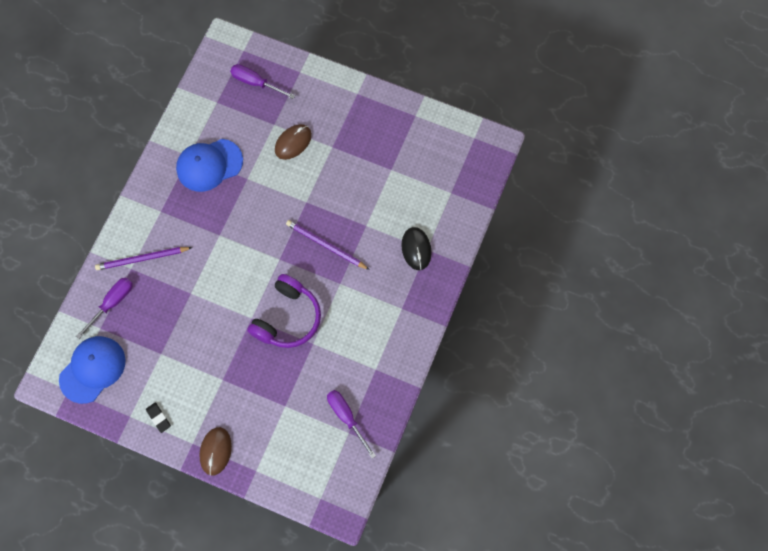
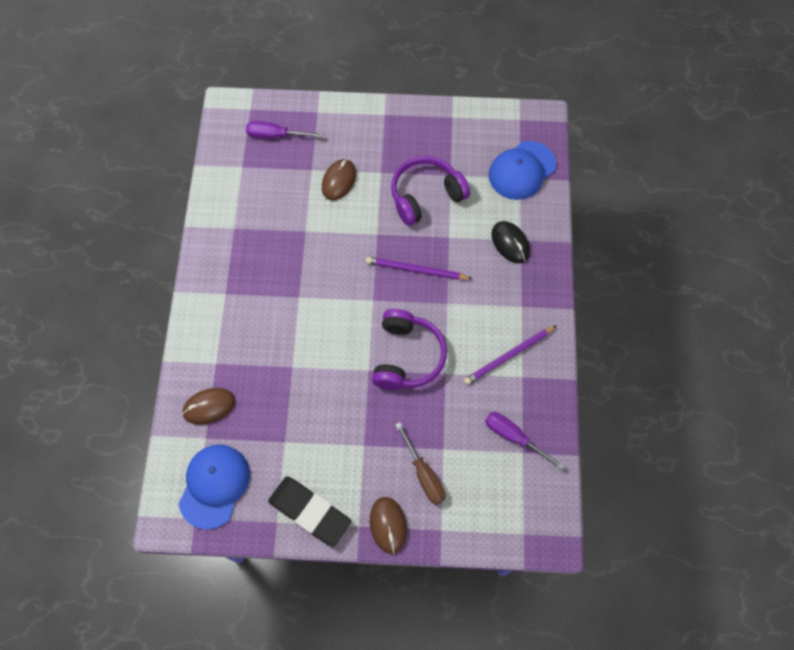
camera: 20 degrees left, 5 degrees down
(112, 303) = (209, 406): purple screwdriver -> brown mouse
(142, 259) = (224, 349): purple pencil -> purple pencil (508, 356)
(158, 418) = (309, 512): black eraser -> black eraser, size x2.27
(209, 165) = (259, 230): blue cap -> blue cap (522, 170)
(261, 421) = (424, 474): none -> brown screwdriver
(362, 181) = (426, 196): none -> purple headphones

